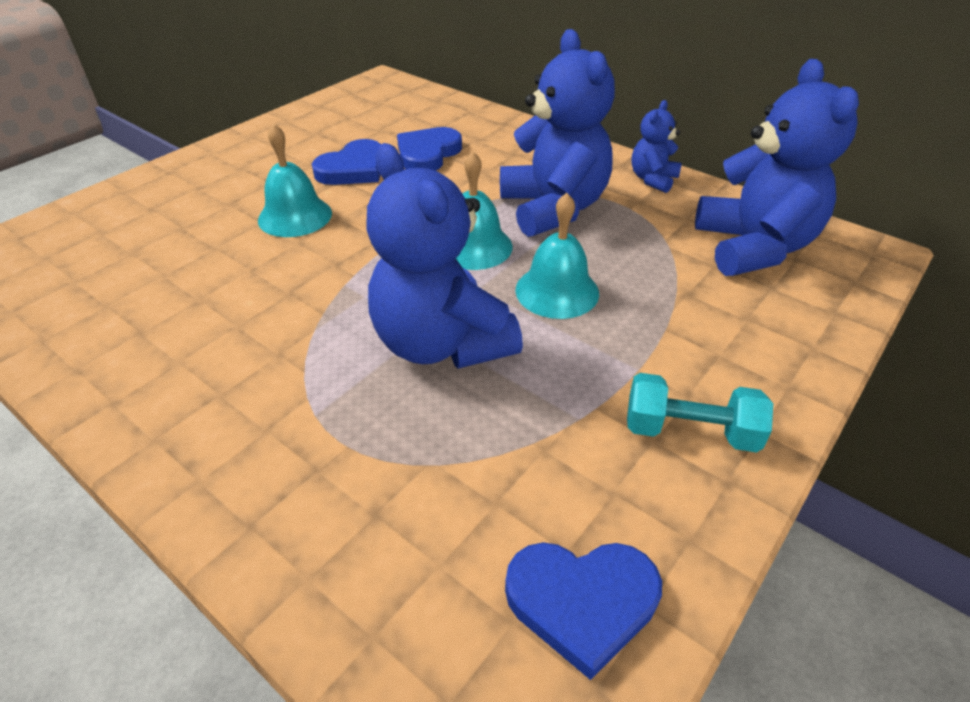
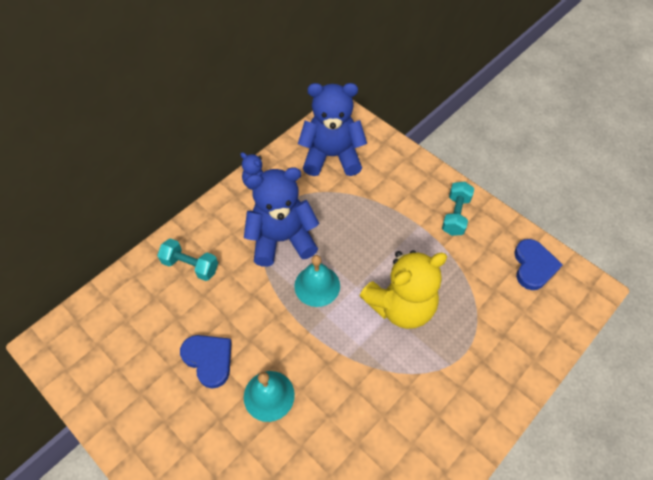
camera: 85 degrees left, 15 degrees up
(428, 154) = (196, 308): blue heart -> none
(442, 343) = (401, 306): blue teddy bear -> yellow teddy bear
(491, 143) = (190, 266): none -> turquoise dumbbell
(557, 291) = (362, 249): turquoise bell -> none

